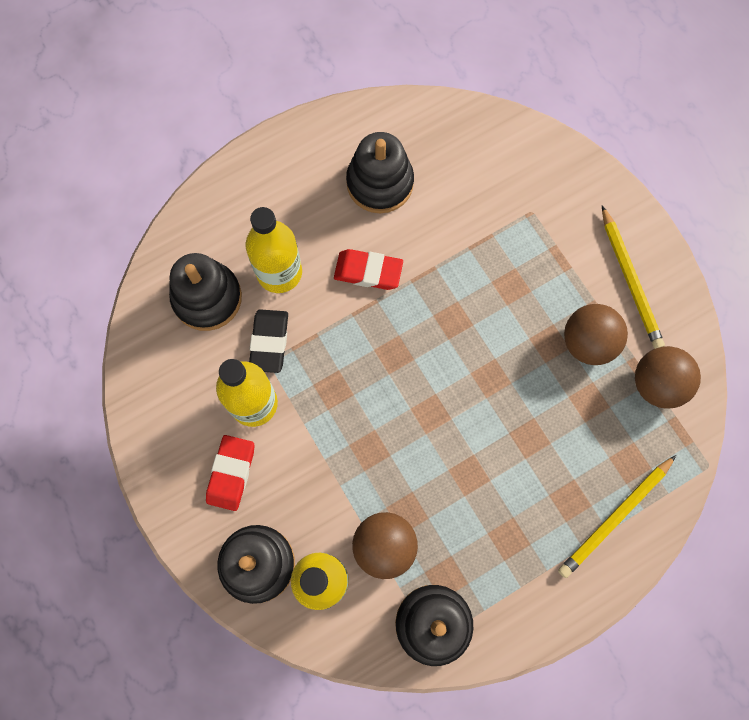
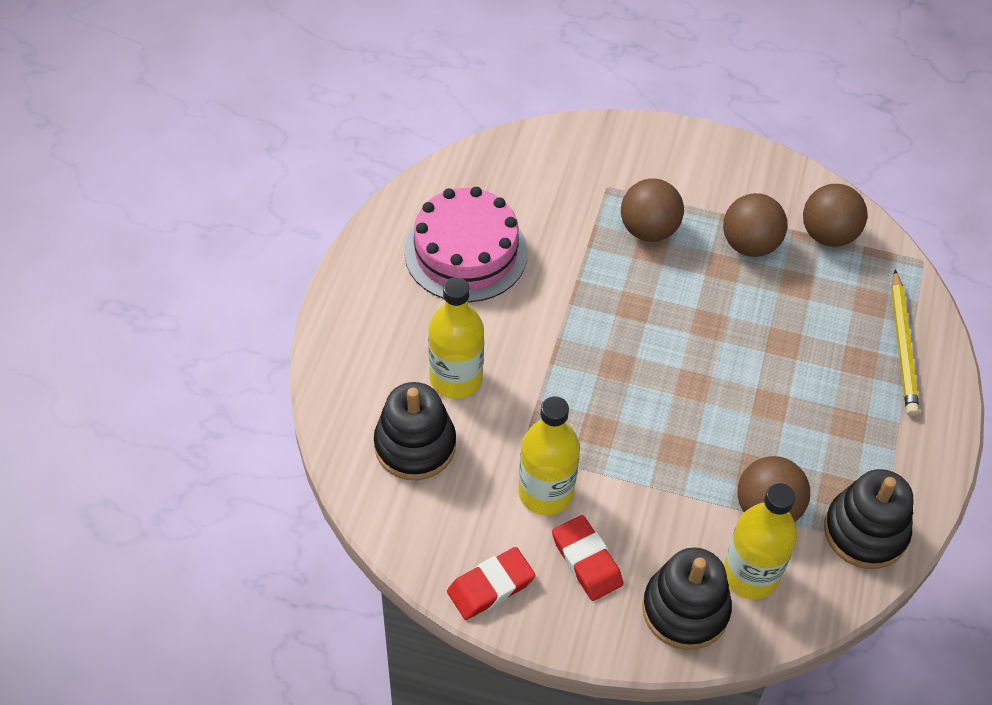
camera: 45 degrees left, 20 degrees down
(269, 342) = (506, 437): black eraser -> none
(368, 271) = (529, 322): red eraser -> red eraser (490, 586)
(380, 183) = (466, 252): black stacking toy -> pink cake
(525, 270) = (648, 230): none -> brown ball
(630, 280) = (731, 181): yellow pencil -> none

